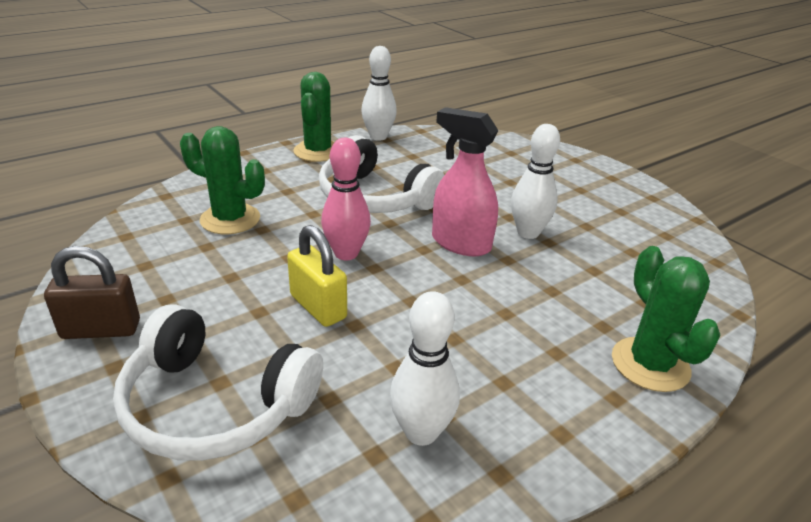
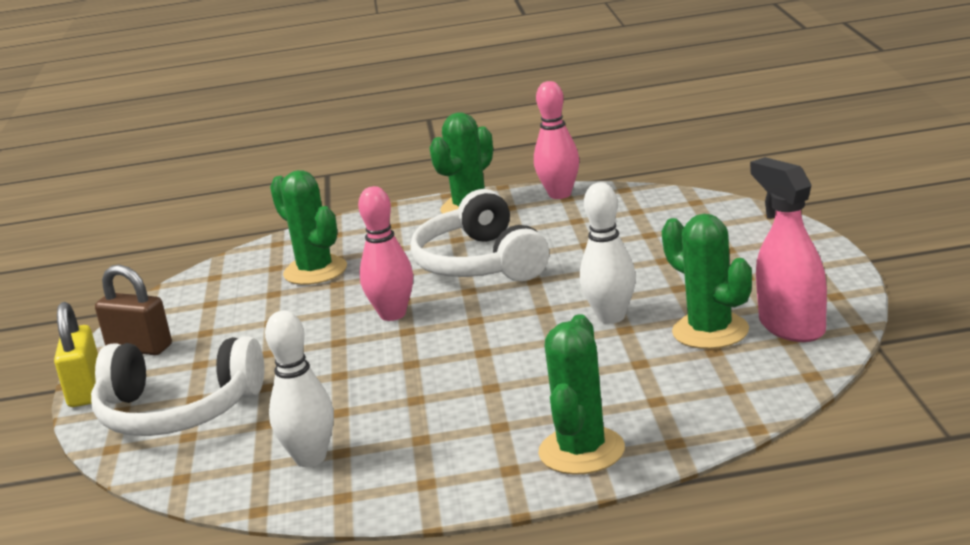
camera: 35 degrees right, 10 degrees down
(215, 405) = (177, 412): white headphones -> white headphones turned 45 degrees counterclockwise
(318, 307) = (321, 356): yellow padlock -> yellow padlock (85, 390)
(378, 137) = (560, 194): white bowling pin -> pink bowling pin
(460, 243) = (520, 319): pink spray bottle -> pink spray bottle (791, 326)
(610, 236) = (710, 331): none -> green cactus

